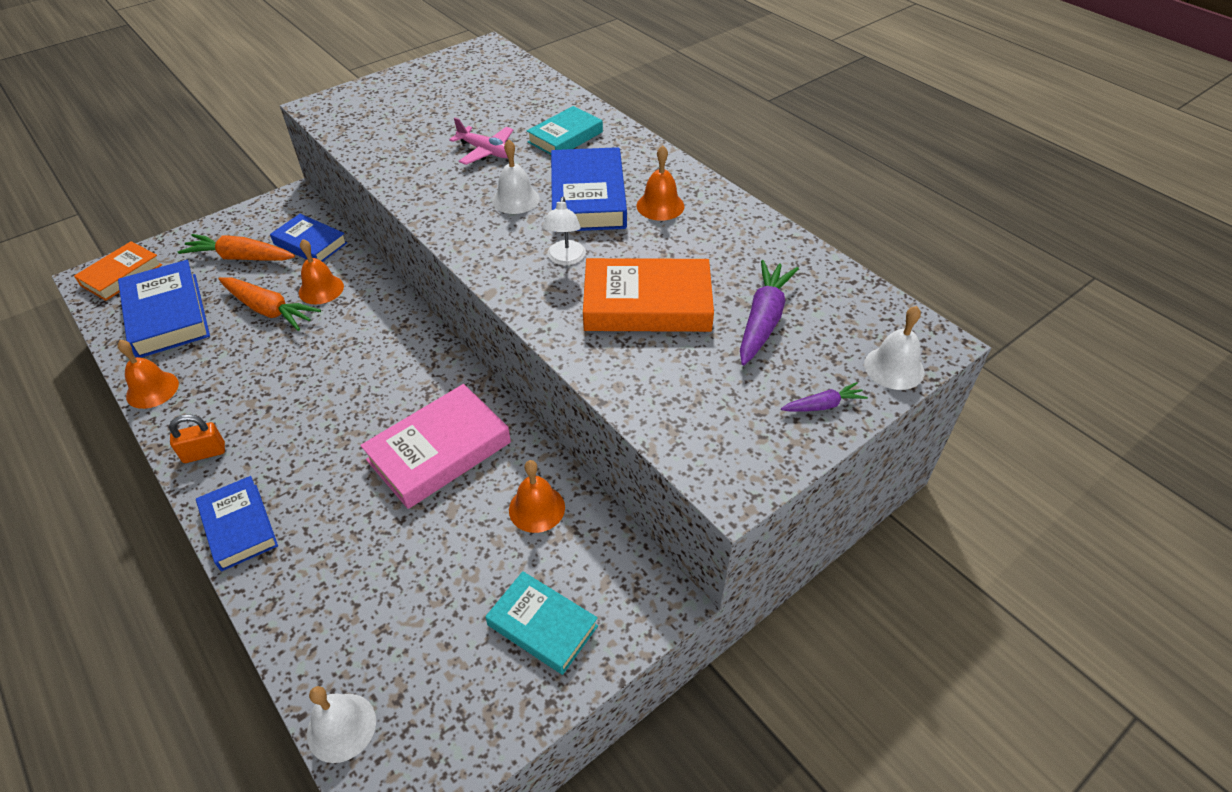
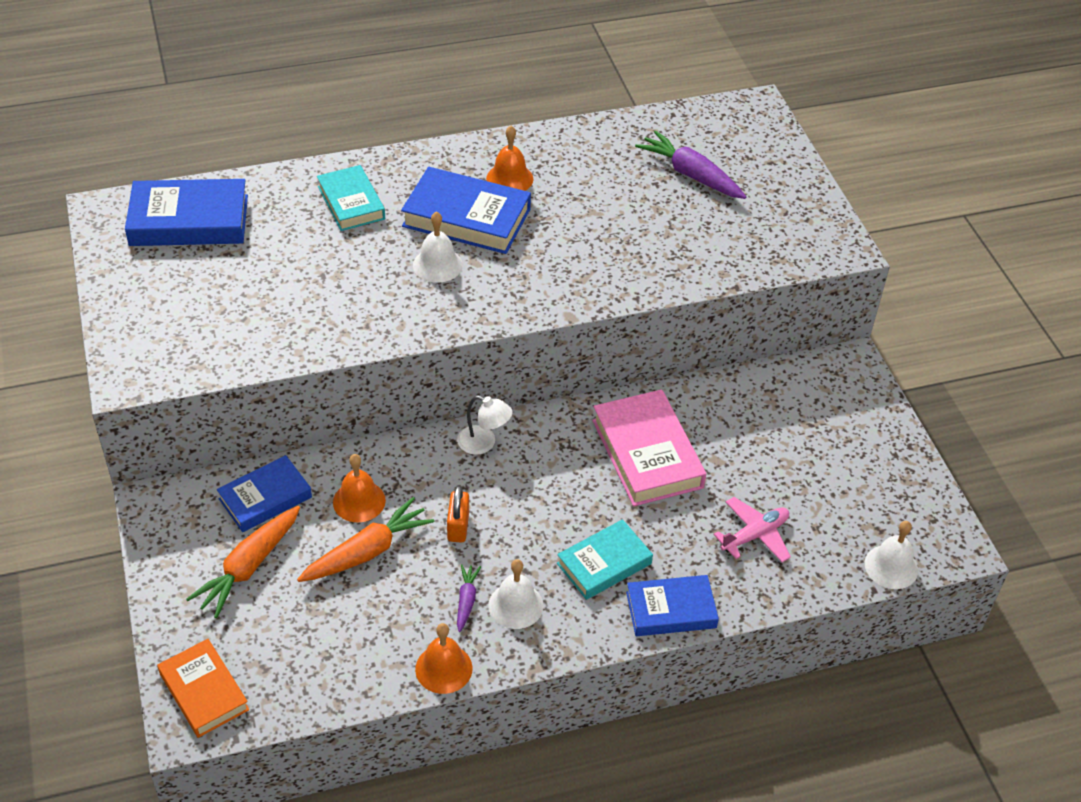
camera: 70 degrees left, 0 degrees up
(167, 315) = (318, 647): blue book -> blue book (189, 220)
(204, 453) = (563, 629): orange padlock -> orange padlock (458, 527)
(486, 151) = (336, 264): pink plane -> pink plane (754, 535)
(536, 508) = (739, 407): orange bell -> none
(542, 625) = (848, 433): turquoise book -> turquoise book (604, 563)
(565, 259) = (550, 257): white lamp -> white lamp (484, 443)
(647, 304) = (637, 228): orange book -> none
(823, 405) = (792, 180): purple carrot -> purple carrot (466, 600)
(894, 368) = (772, 134): white bell -> white bell (515, 605)

